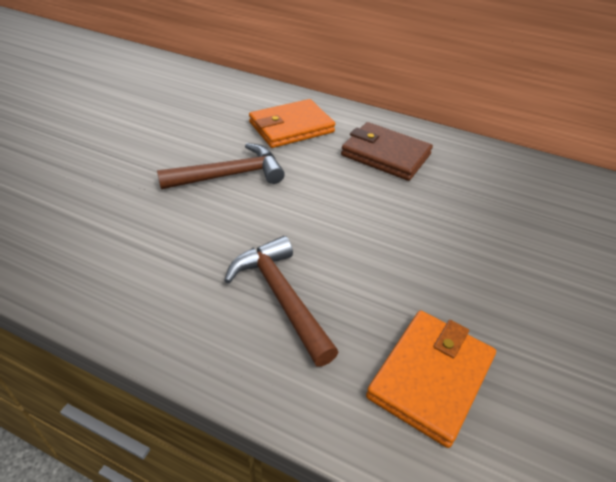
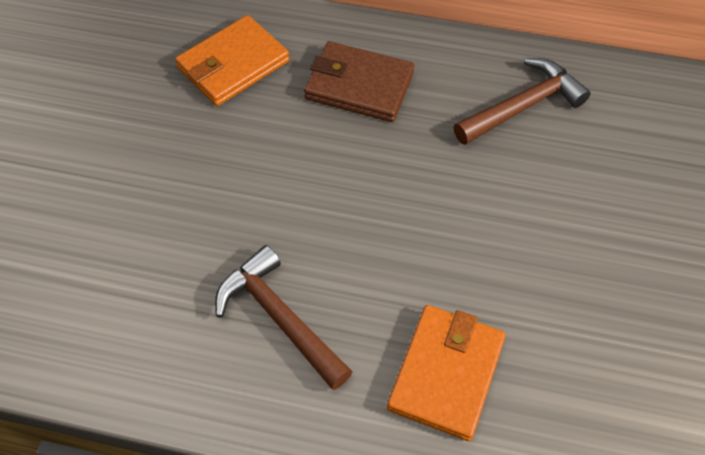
camera: 10 degrees left, 15 degrees up
(229, 175) = (177, 162): brown hammer -> brown hammer (522, 106)

